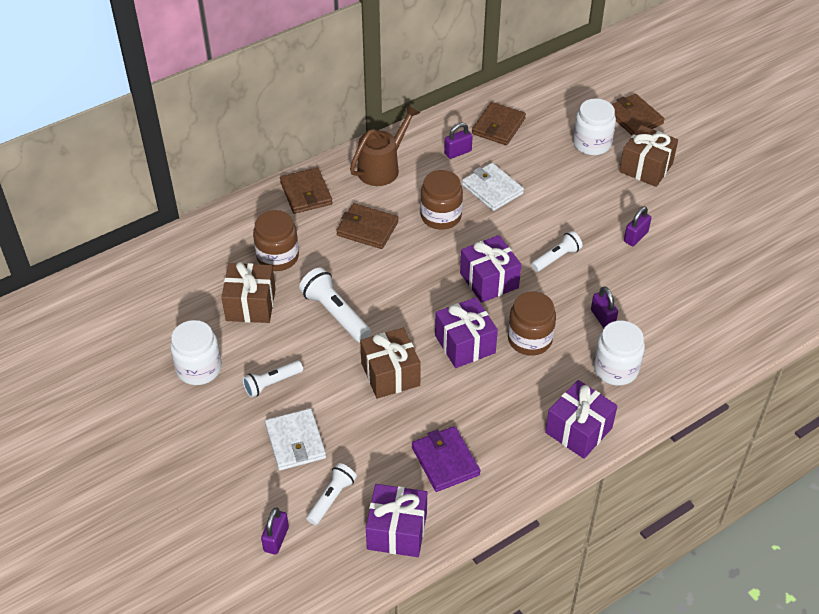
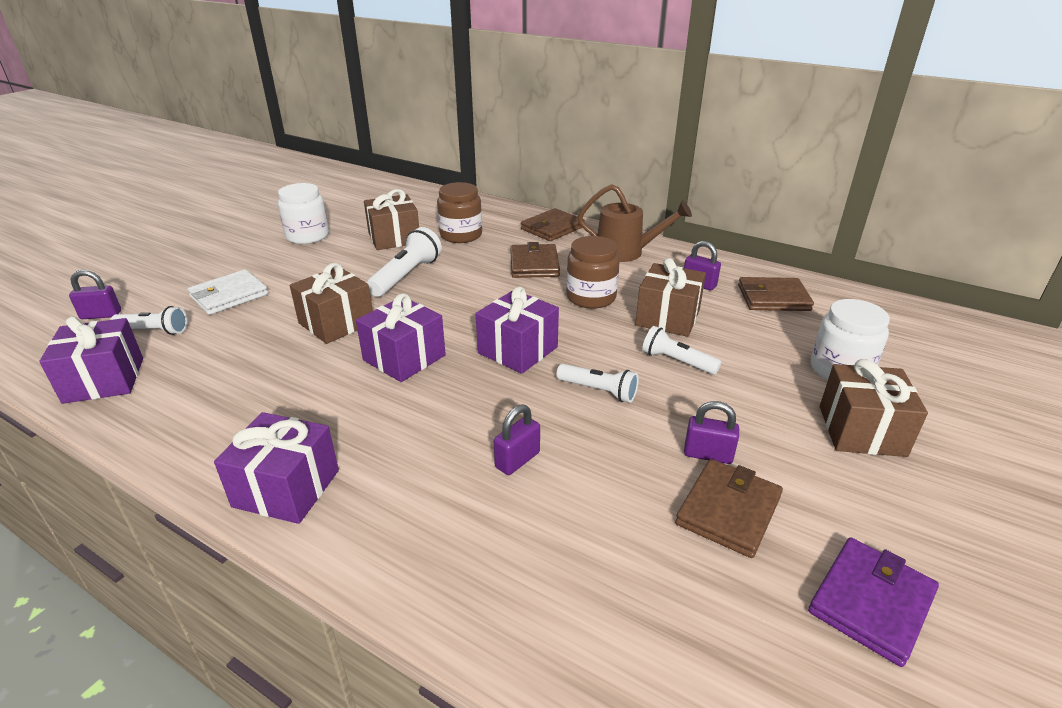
camera: 65 degrees right, 15 degrees down
(271, 383) = (301, 268): white flashlight -> white flashlight (676, 361)
(445, 461) = (213, 387): purple wallet -> purple wallet (871, 602)
(492, 189) = (667, 318): white wallet -> brown gift
(529, 339) = (438, 403): brown jar -> none
(615, 369) = (423, 498): white jar -> none
(634, 118) = (945, 394): brown wallet -> brown wallet (728, 510)

